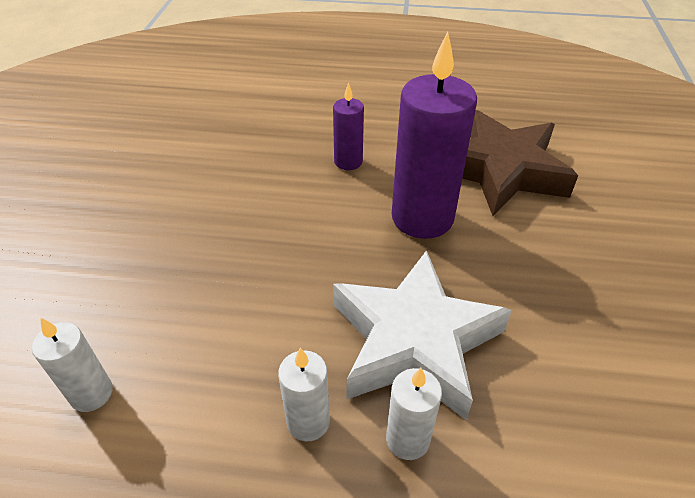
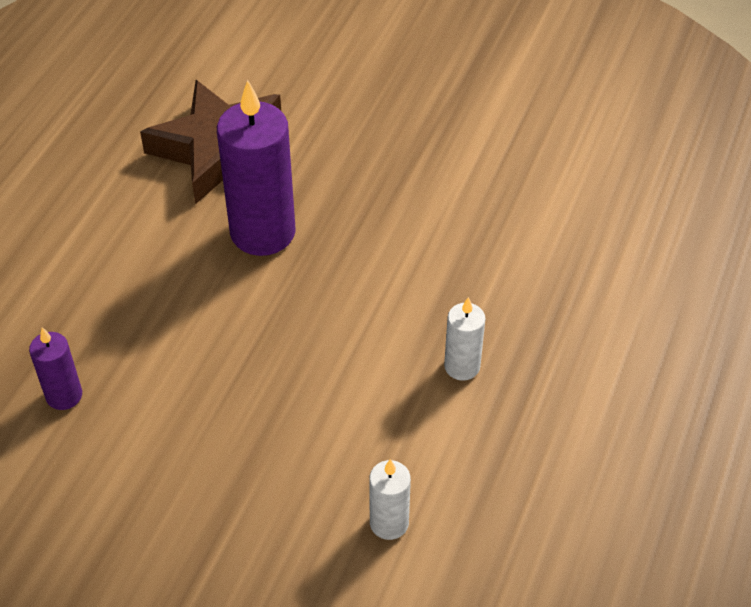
camera: 75 degrees left, 5 degrees up
(348, 162) = (145, 271): purple candle -> purple candle (64, 395)
(407, 439) = (494, 307): white candle -> none
(414, 341) = (407, 279): white star -> none

